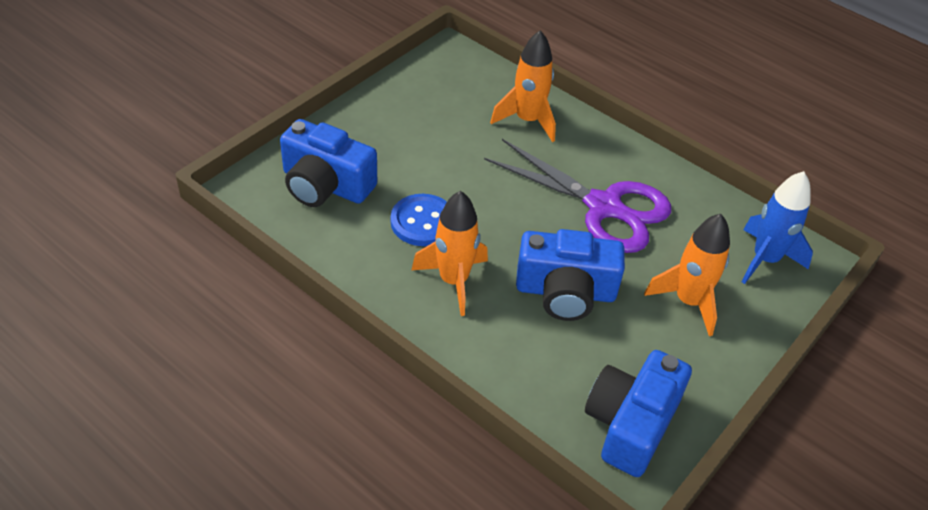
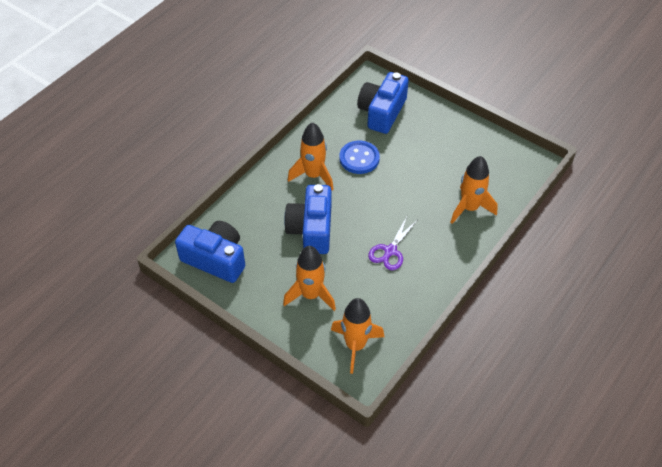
camera: 90 degrees right, 5 degrees up
(603, 207) = (390, 251): purple scissors -> purple scissors, size x0.52
(765, 259) = (355, 346): blue rocket -> orange rocket

